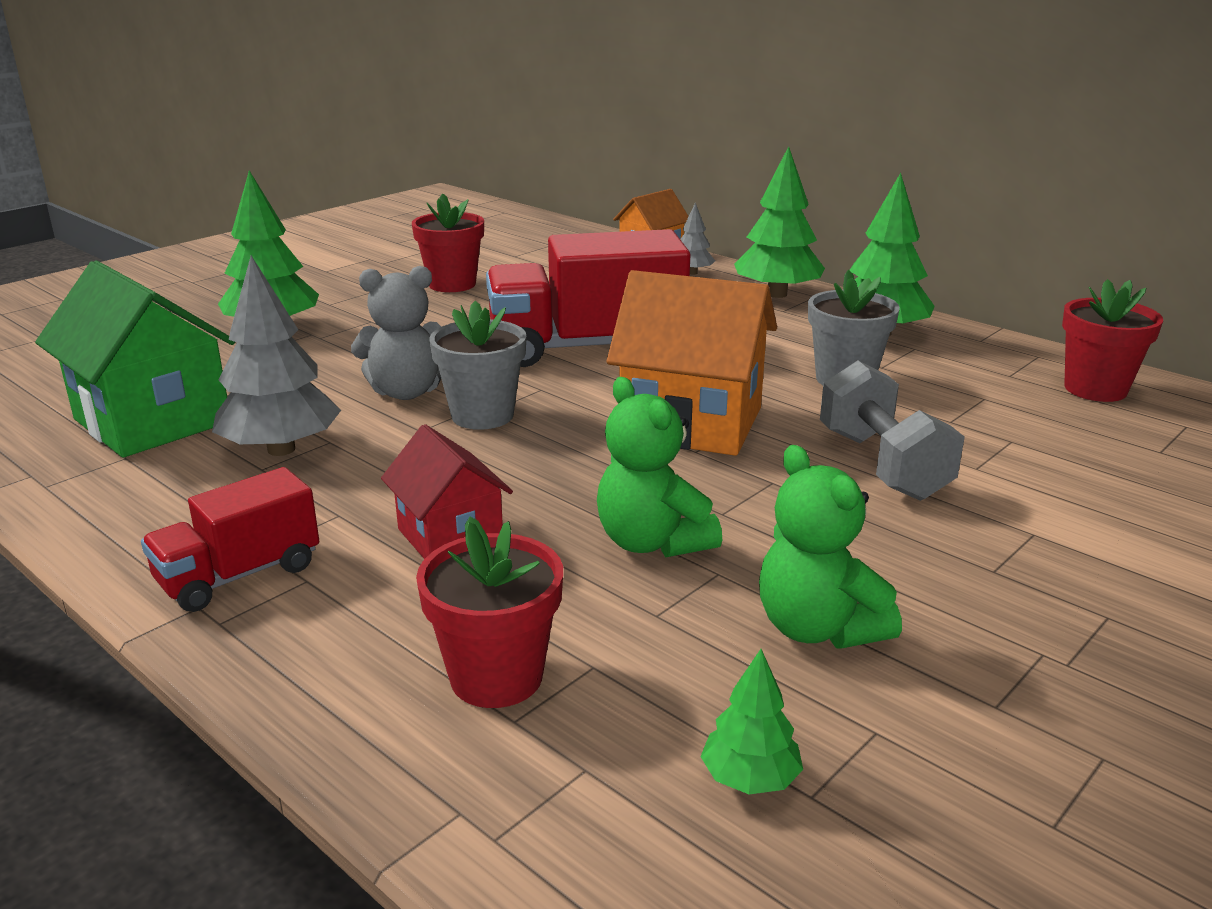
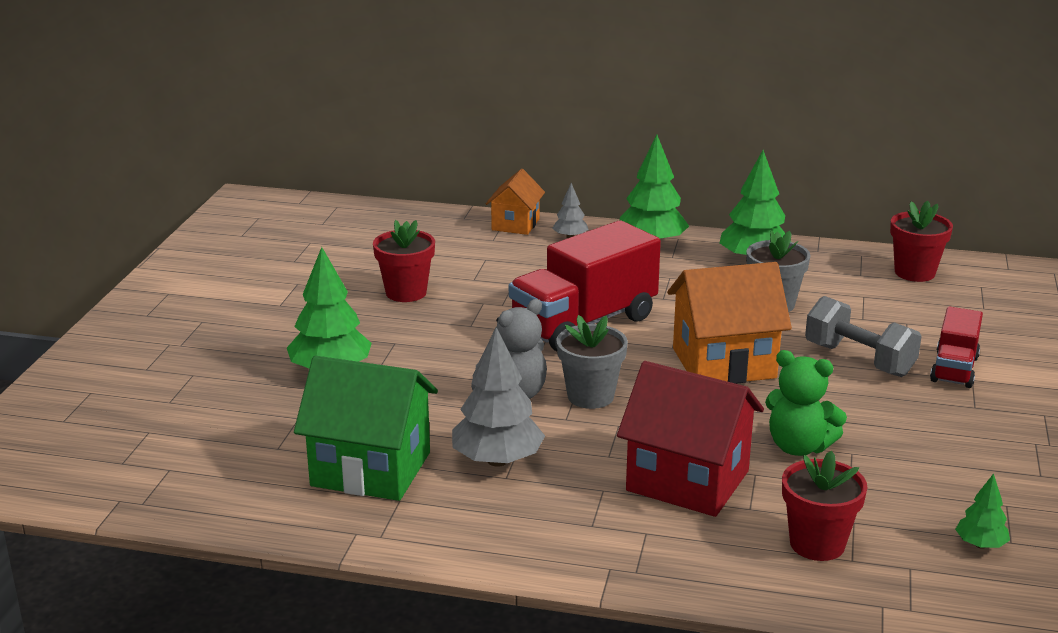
camera: 30 degrees left, 0 degrees up
(239, 575) = (604, 544): red truck -> red truck (954, 369)
(450, 536) = (687, 481): red house -> red house, size x1.73
(818, 628) = (930, 465): green teddy bear -> none

